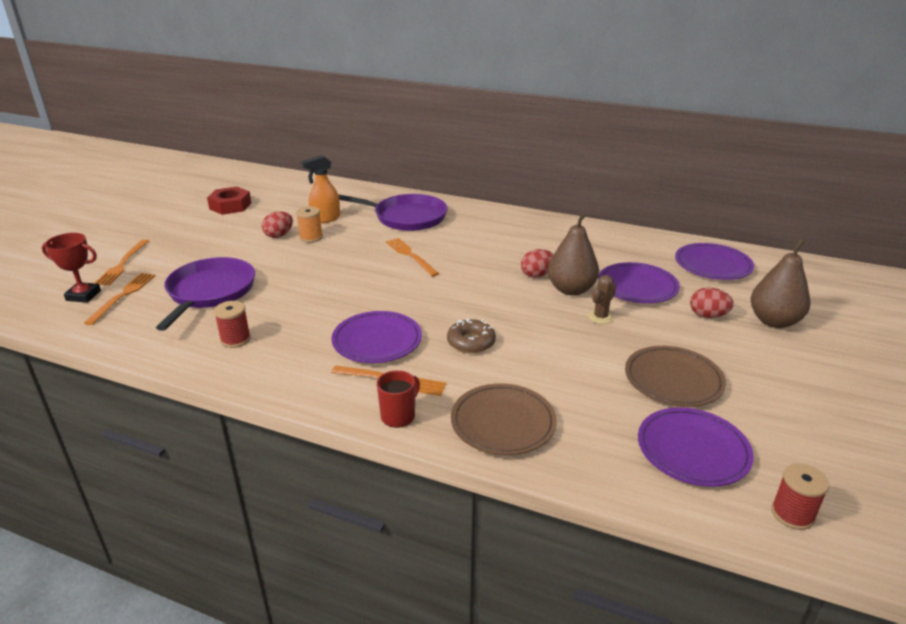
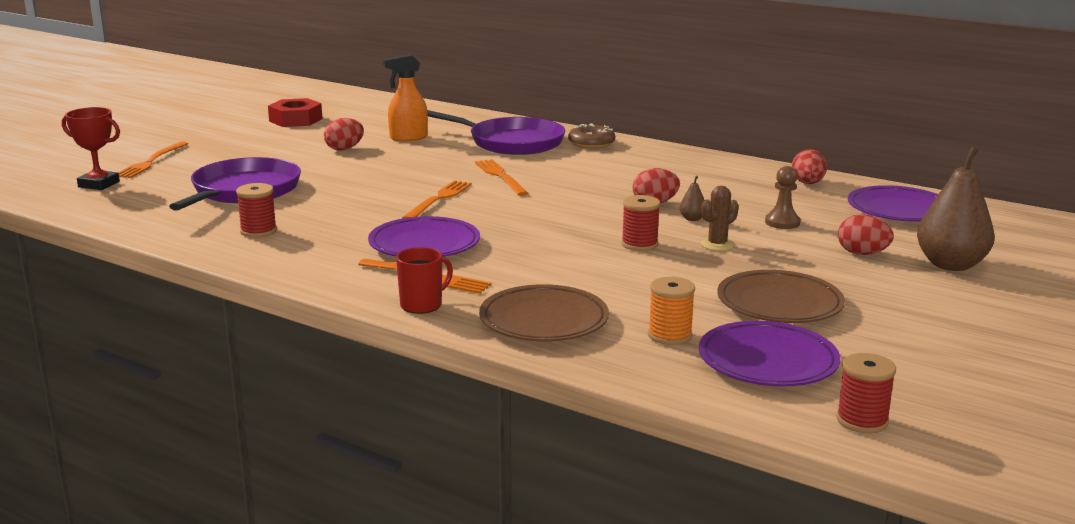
camera: 10 degrees right, 10 degrees down
(123, 296) = (142, 188): orange fork -> orange fork (439, 199)
(311, 237) = (383, 153): orange spool -> orange spool (670, 336)
(471, 342) = (539, 254): brown donut -> brown donut (591, 143)
(543, 323) = (639, 244): none -> red spool
(571, 289) = (692, 219): brown pear -> brown pear, size x0.41
(637, 243) = (807, 183): none -> red egg
(637, 287) = (782, 222): purple plate -> brown pawn

